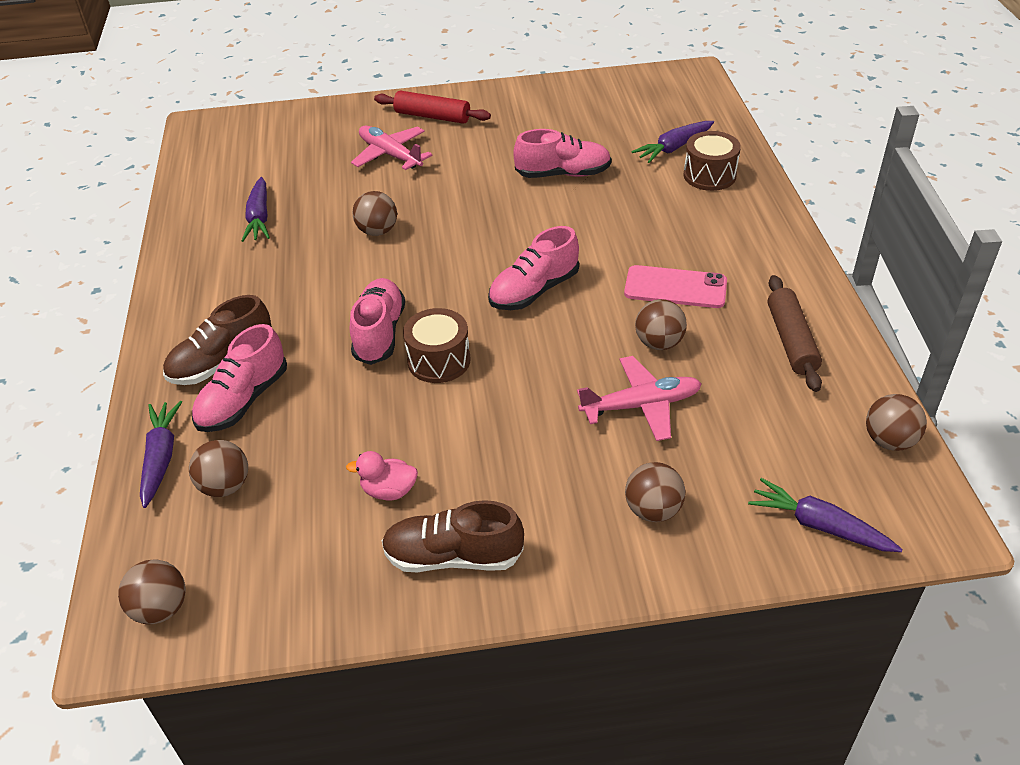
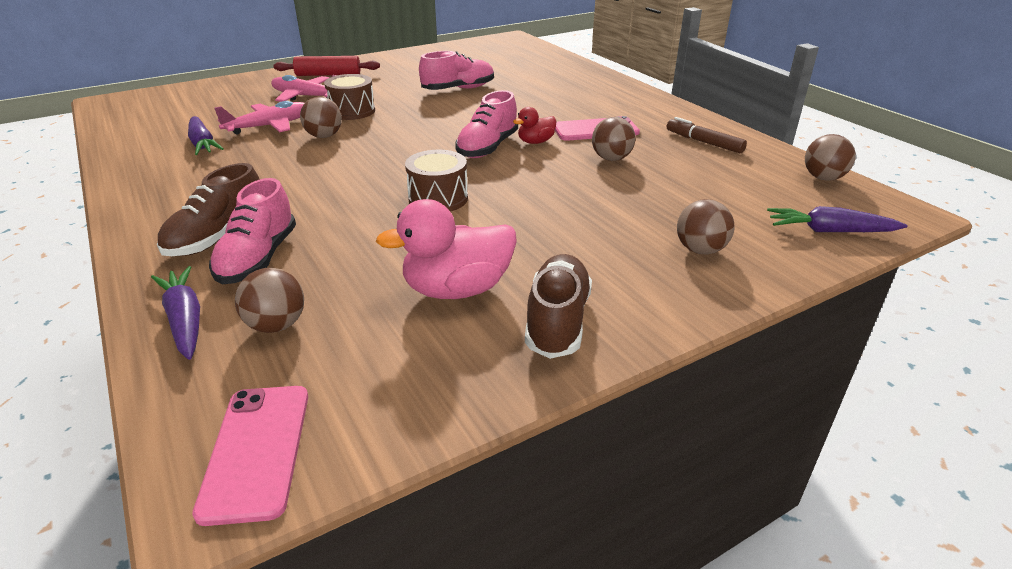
camera: 25 degrees left, 10 degrees down
(161, 608) = (256, 450): brown ball -> pink phone
(379, 333) = (369, 192): pink shoe -> none
(389, 491) = (457, 290): pink duck -> pink duck, size x1.86
(453, 556) = (557, 321): brown shoe -> brown shoe turned 120 degrees clockwise
(592, 293) = (535, 142): none -> red duck
(641, 405) = (631, 193): pink plane -> pink plane (270, 126)
(673, 148) = (530, 69): purple carrot -> none
(709, 175) = (567, 77): brown drum -> brown drum (352, 111)
(791, 341) = (704, 142): brown rolling pin -> brown marker

